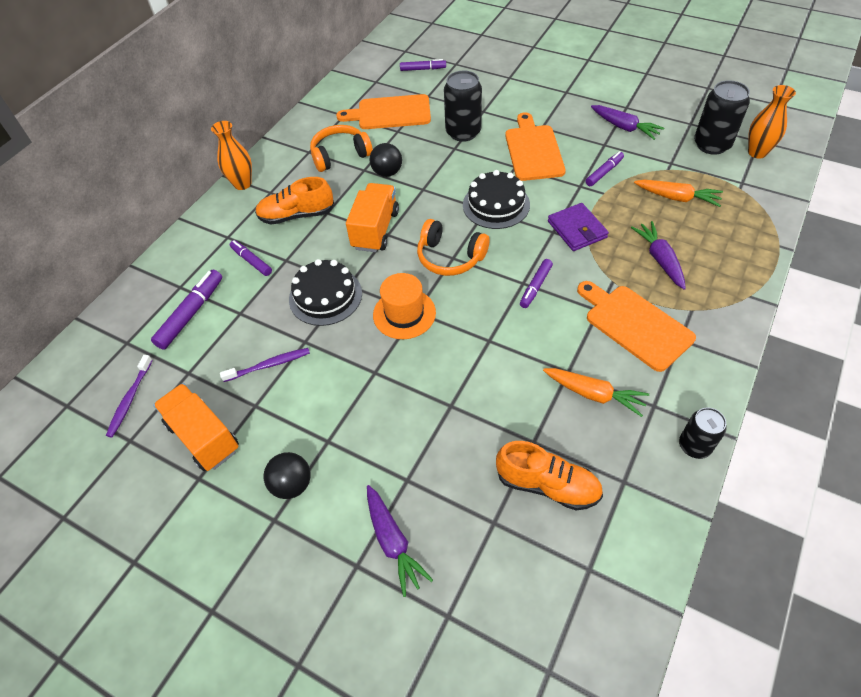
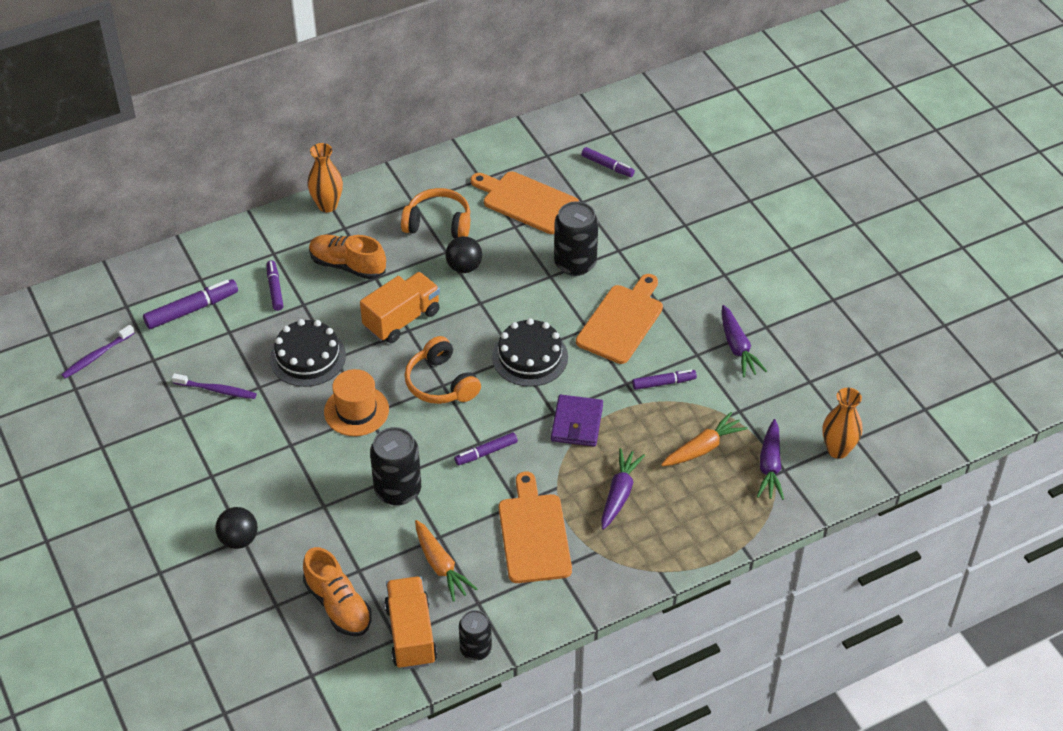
camera: 30 degrees right, 5 degrees down
(203, 437) = (127, 418): orange truck -> orange truck (411, 634)
(292, 484) = (161, 491): black ball -> black ball (239, 539)
(393, 542) = (196, 573): purple carrot -> purple carrot (770, 466)
(677, 198) = (703, 448): orange carrot -> orange carrot turned 90 degrees counterclockwise
(712, 145) = (802, 416): black can -> black can (398, 490)

